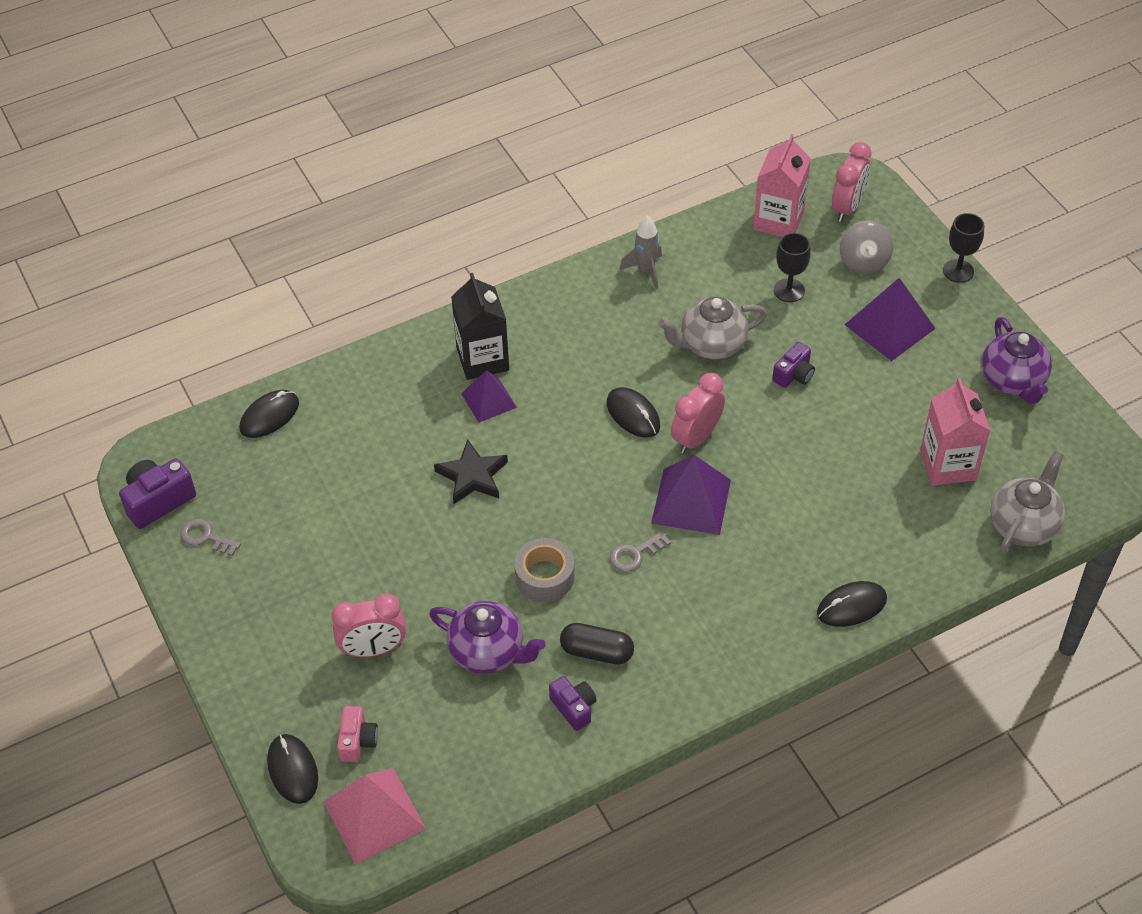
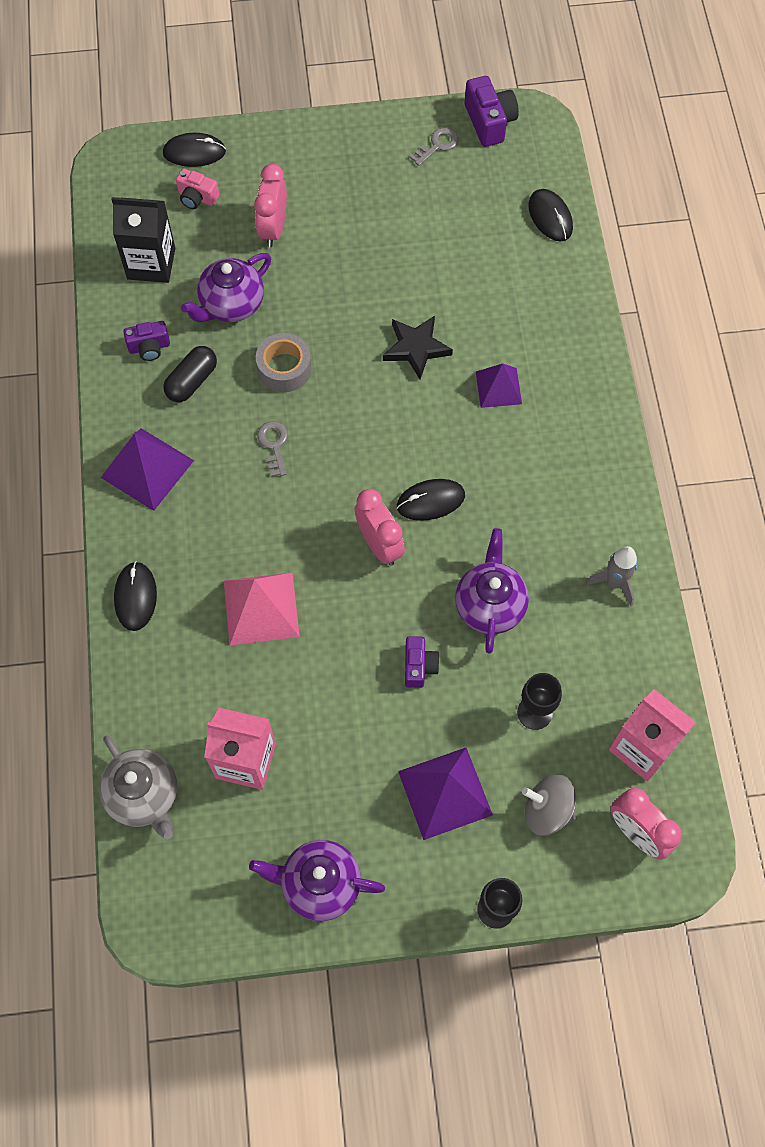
camera: 110 degrees right, 15 degrees up
(374, 815) = (130, 192): pink pyramid -> pink pyramid (261, 608)
(482, 359) = (551, 398): black carton -> black carton (151, 263)
(691, 501) = (309, 511): purple pyramid -> purple pyramid (147, 468)
(711, 344) = (490, 605): grey teapot -> purple teapot
(794, 375) = (419, 666): purple camera -> purple camera turned 150 degrees counterclockwise

